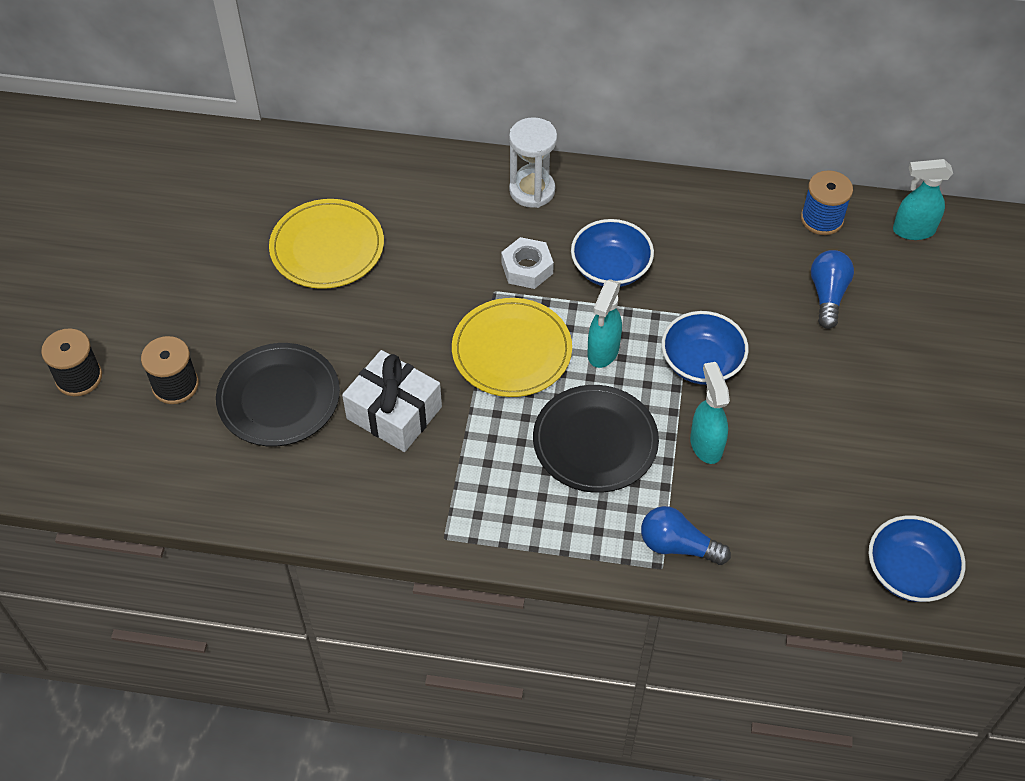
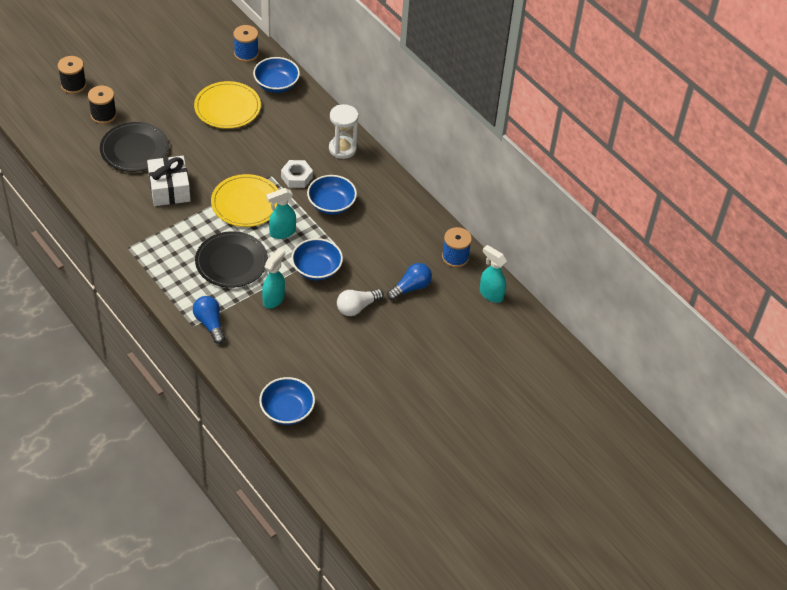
camera: 40 degrees right, 5 degrees down
(260, 161) = (246, 54): none -> blue spool
(349, 172) = (276, 84): none -> blue bowl
(806, 370) = (357, 307): none -> white light bulb

